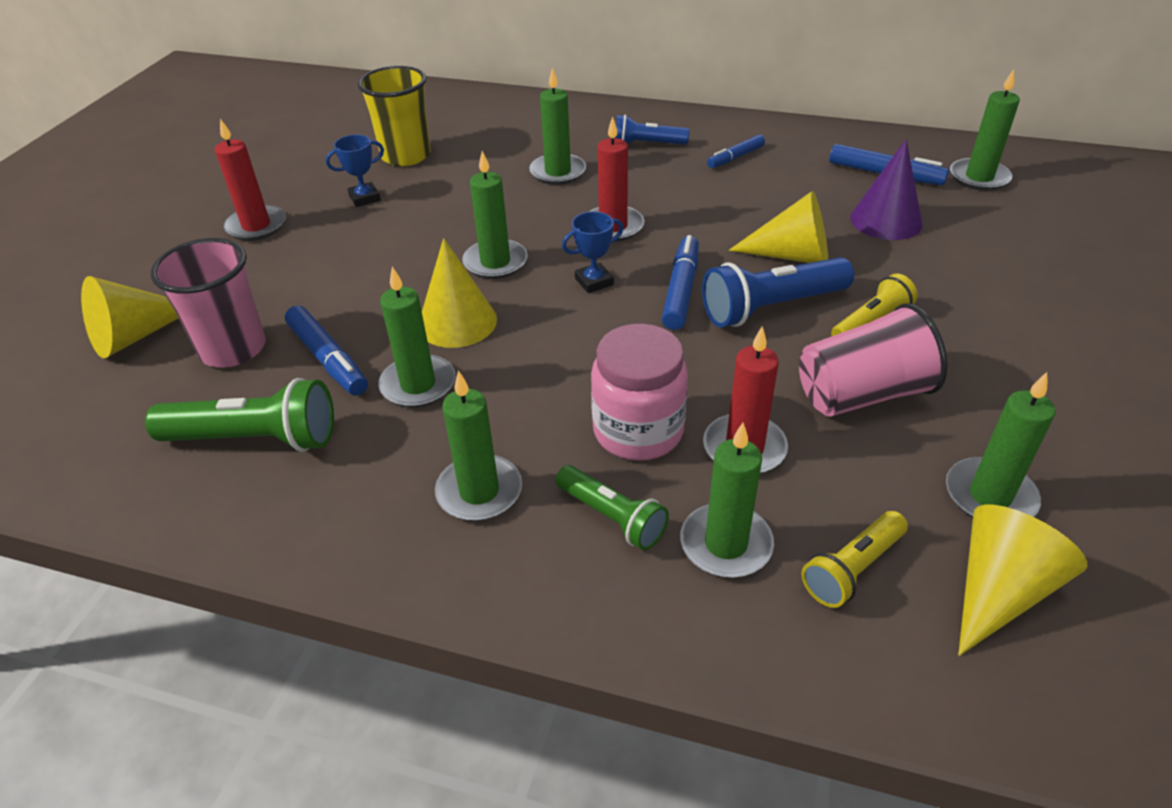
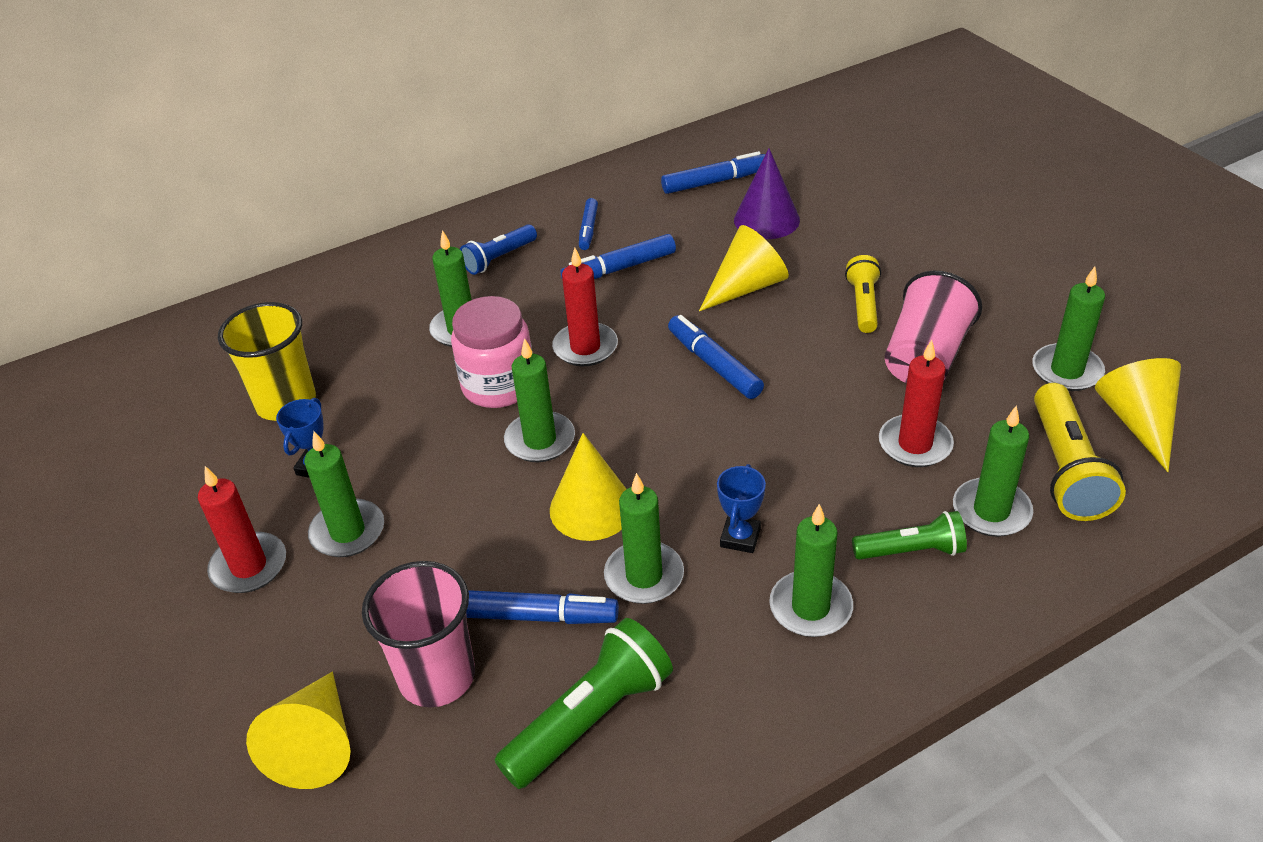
camera: 45 degrees left, 0 degrees up
(594, 281) = (642, 401): blue trophy -> blue trophy (740, 537)
(638, 431) = (840, 484): pink jar -> pink jar (498, 385)
(716, 192) = (619, 268): none -> blue marker
(771, 307) = (790, 335): blue flashlight -> none
(852, 569) = (1066, 469): yellow flashlight -> yellow flashlight, size x1.59
(979, 177) = (777, 149): green candle -> green candle (347, 532)

